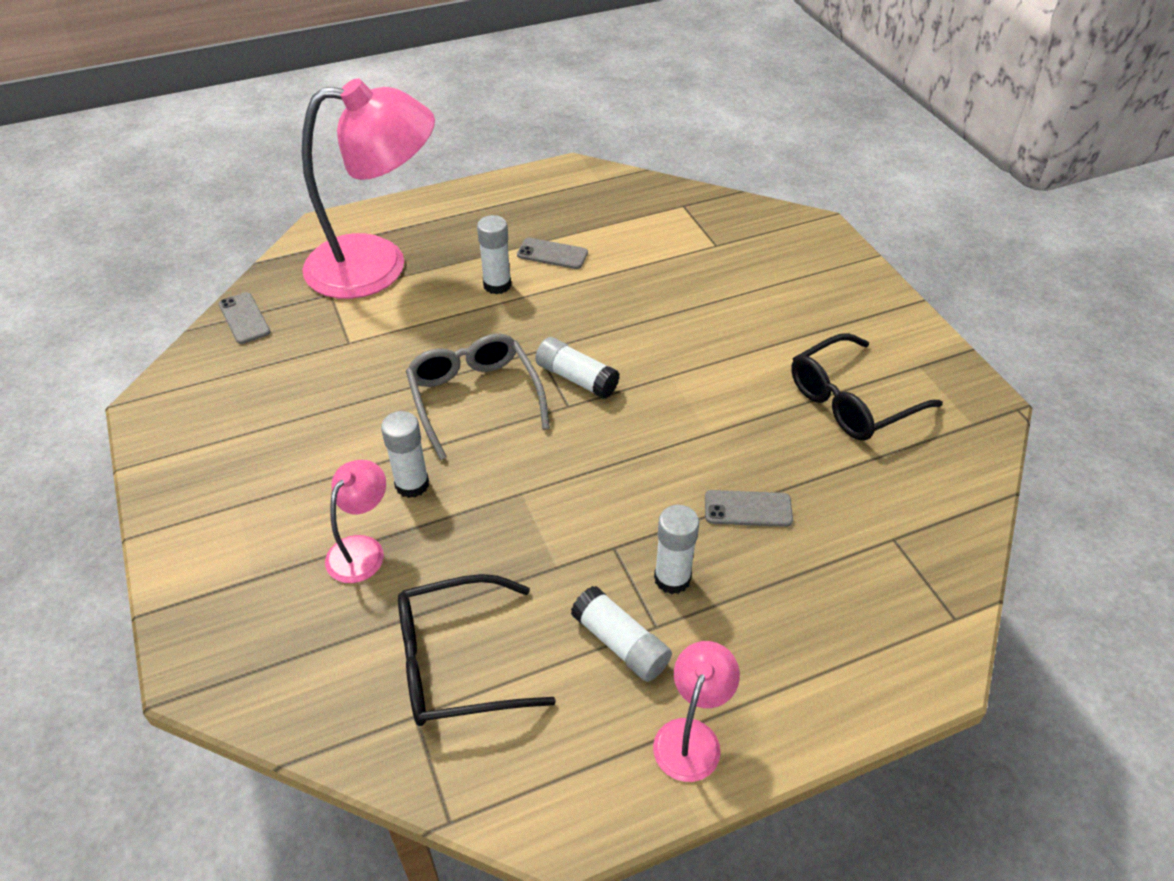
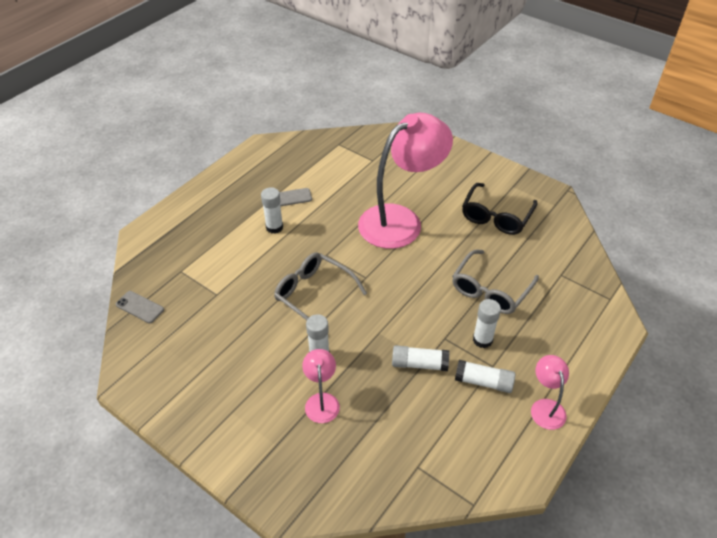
camera: 30 degrees left, 0 degrees up
(377, 266) = (195, 243): pink lamp -> pink lamp (400, 220)
(455, 663) = (416, 431): black glasses -> none
(576, 378) = (358, 261): white glue stick -> white glue stick (419, 364)
(748, 509) = (490, 290): grey phone -> grey glasses

